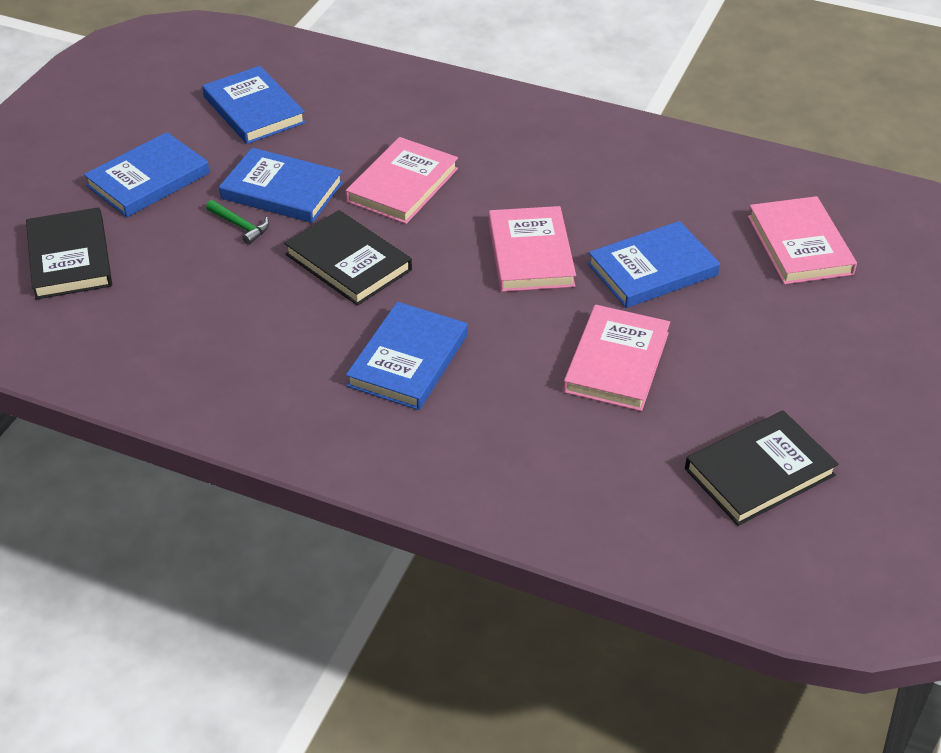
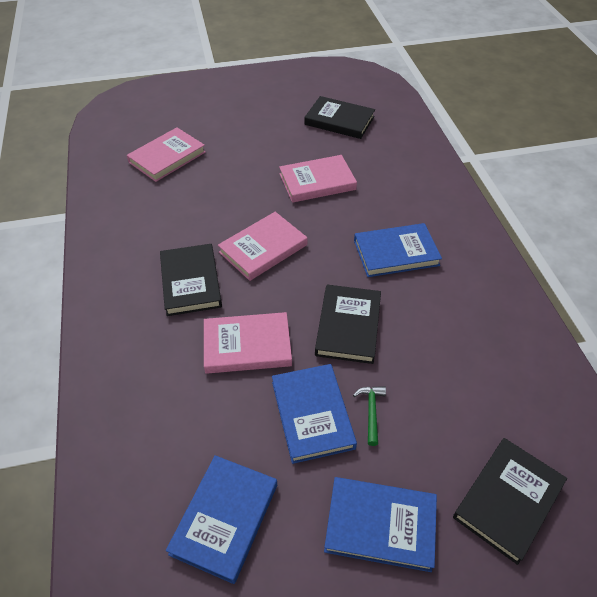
camera: 125 degrees left, 5 degrees up
(531, 181) = (190, 282): none -> black book
(652, 269) = (233, 197): blue book -> none

